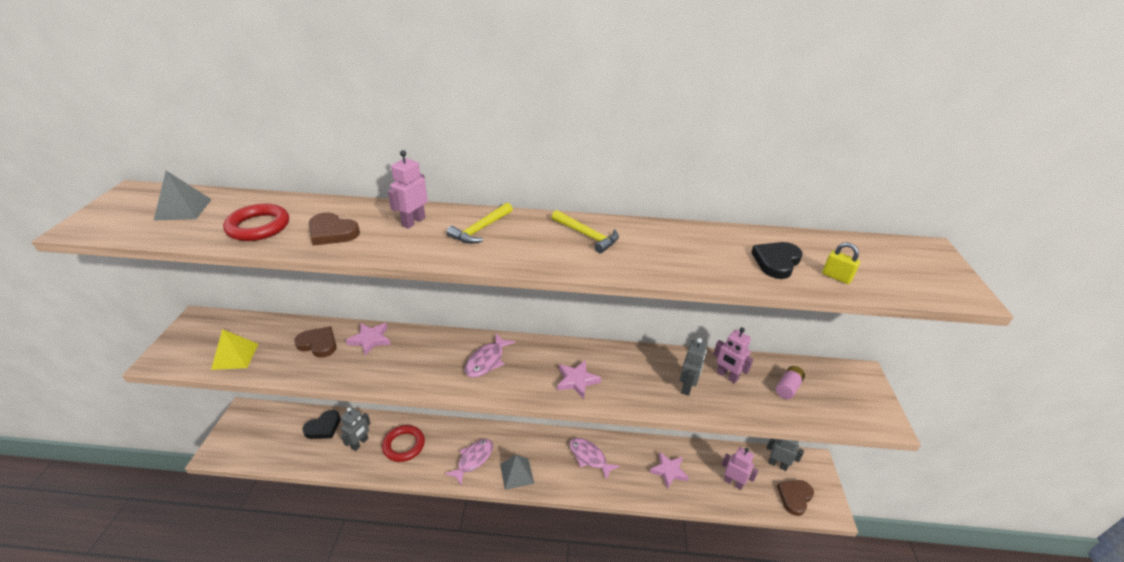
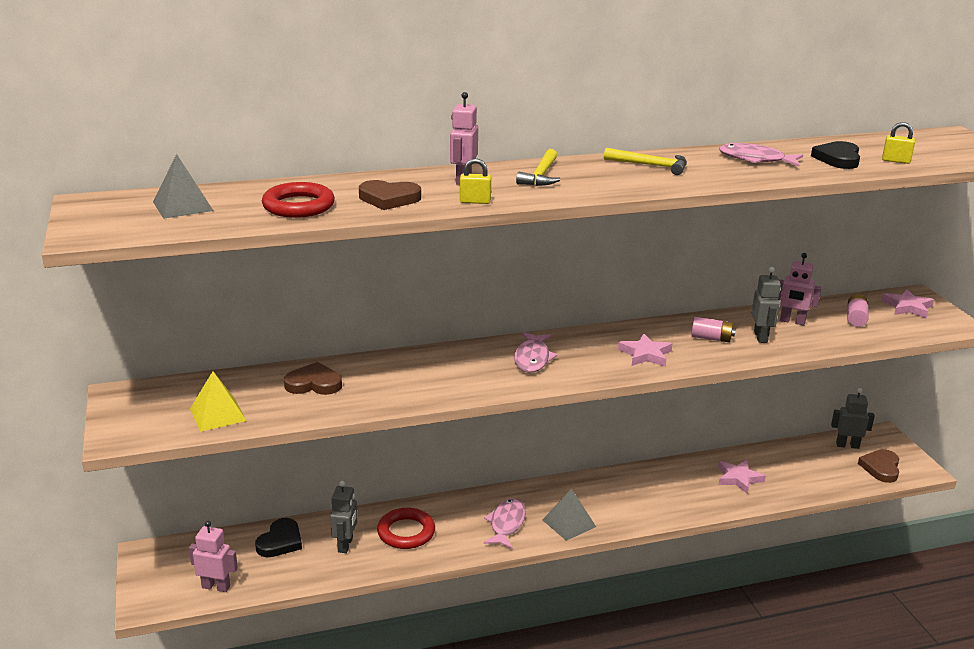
camera: 20 degrees left, 10 degrees down
(370, 340) = (375, 368): pink star -> pink star (907, 307)
(393, 251) = (475, 201): none -> yellow padlock
(589, 457) = (642, 488): pink fish -> pink fish (755, 159)
(643, 377) = (711, 338): none -> pink battery
(733, 482) = (812, 471): pink robot -> pink robot (216, 587)

